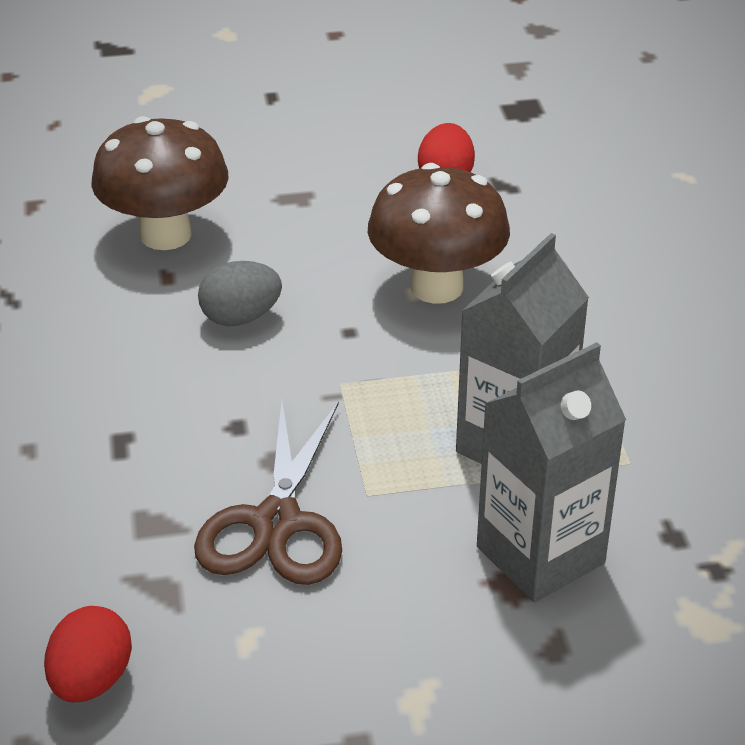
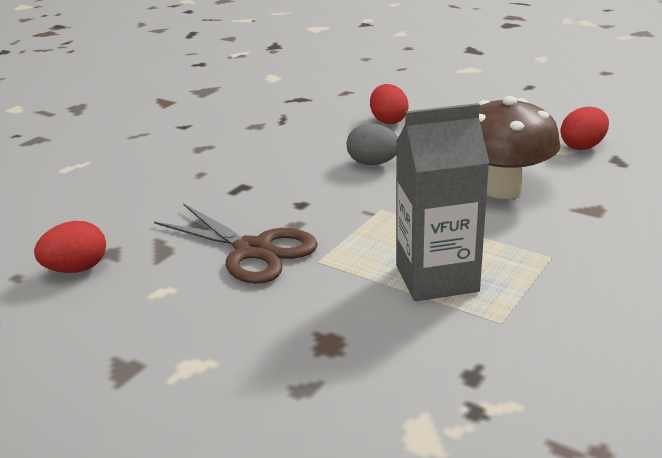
camera: 45 degrees right, 10 degrees down
(166, 235) = (388, 121): brown mushroom -> red egg
(276, 523) = (253, 251): brown scissors -> brown scissors turned 105 degrees counterclockwise
(540, 555) = (368, 338): grey carton -> none

